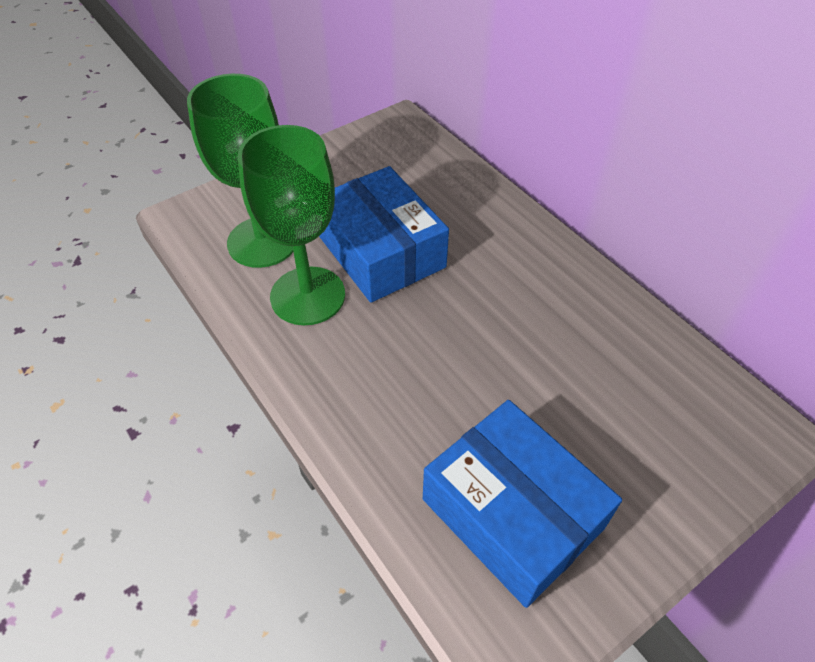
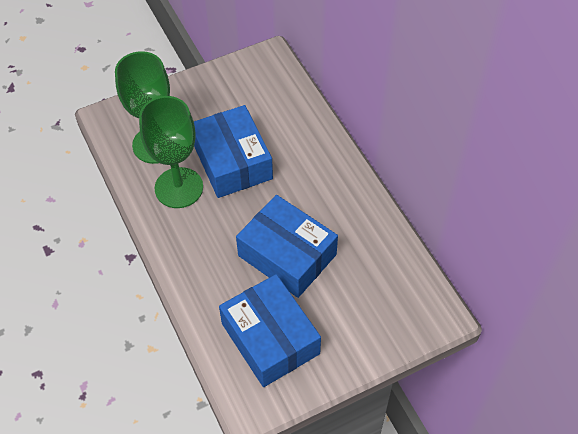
camera: 10 degrees right, 5 degrees up
(499, 372) = (287, 255): none -> blue box

